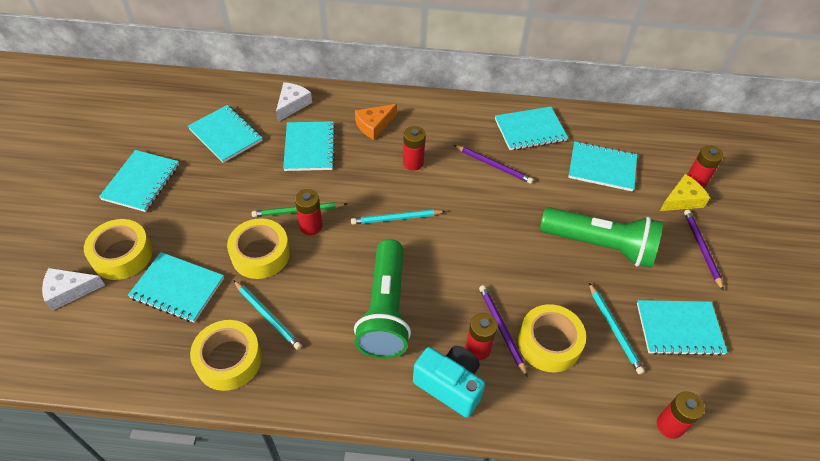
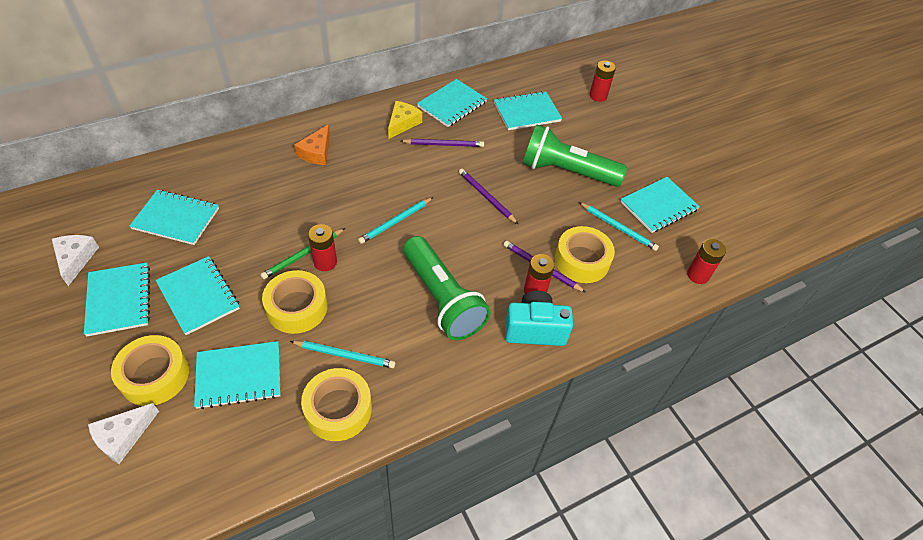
camera: 35 degrees left, 0 degrees up
(292, 104) = (223, 164): white cheese -> white cheese (76, 259)
(309, 147) = (271, 196): turquoise notebook -> turquoise notebook (198, 296)
(413, 163) = (375, 170): red battery -> none
(600, 245) = (566, 171): green flashlight -> green flashlight turned 150 degrees counterclockwise
(682, 200) = (598, 113): yellow cheese -> yellow cheese (402, 123)
(701, 249) = (634, 143): purple pencil -> purple pencil (486, 197)

